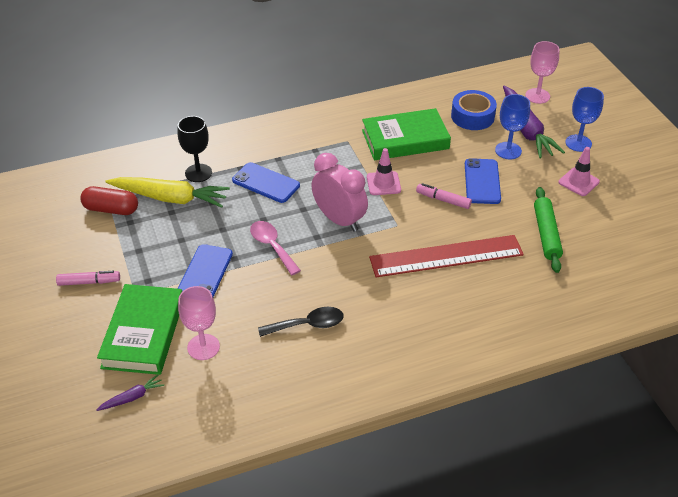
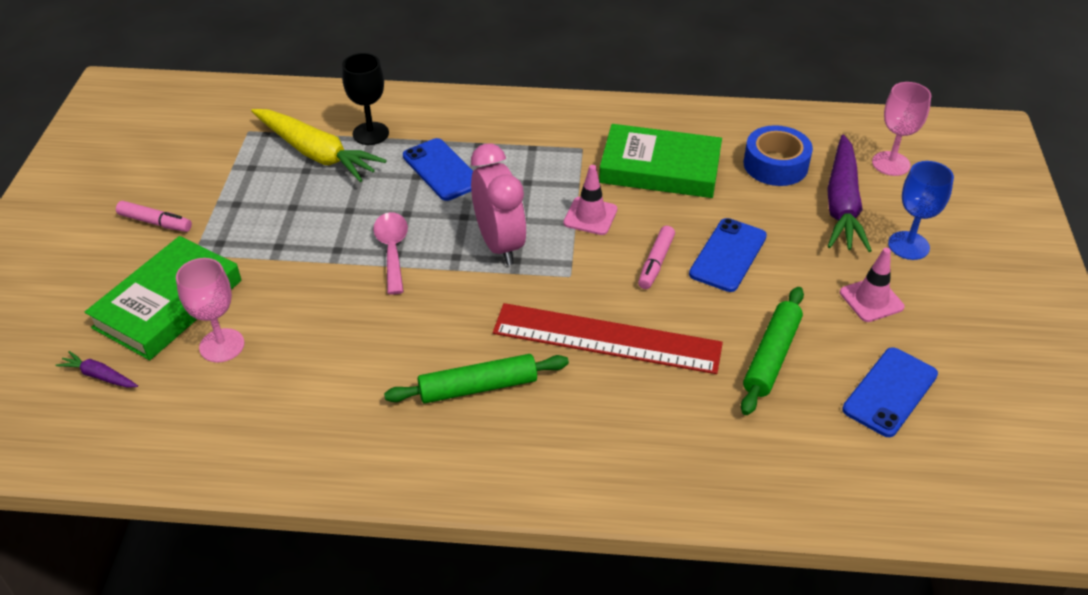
camera: 25 degrees right, 0 degrees up
(111, 209) = (241, 146): red capsule -> none
(132, 397) = (99, 376): purple carrot -> purple carrot turned 150 degrees counterclockwise
(205, 273) = (290, 256): blue phone -> blue phone (890, 392)
(308, 325) = (364, 364): black spoon -> none
(390, 313) = (478, 387): none -> green rolling pin
(443, 200) = (656, 263): pink marker -> pink marker turned 120 degrees counterclockwise
(508, 150) = (795, 225): blue goblet -> none

